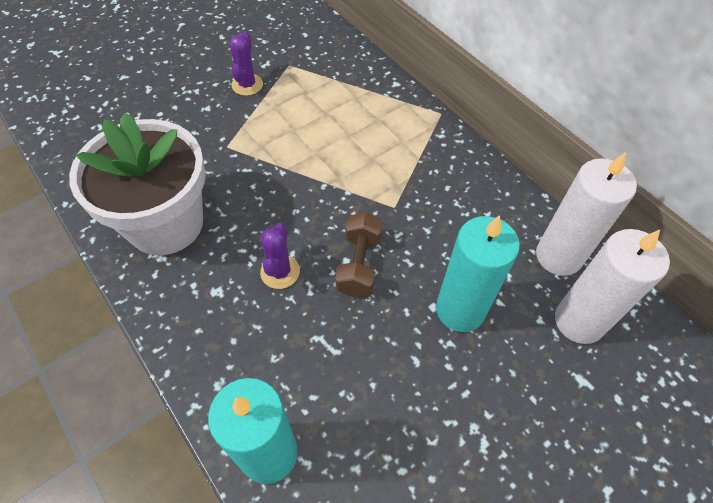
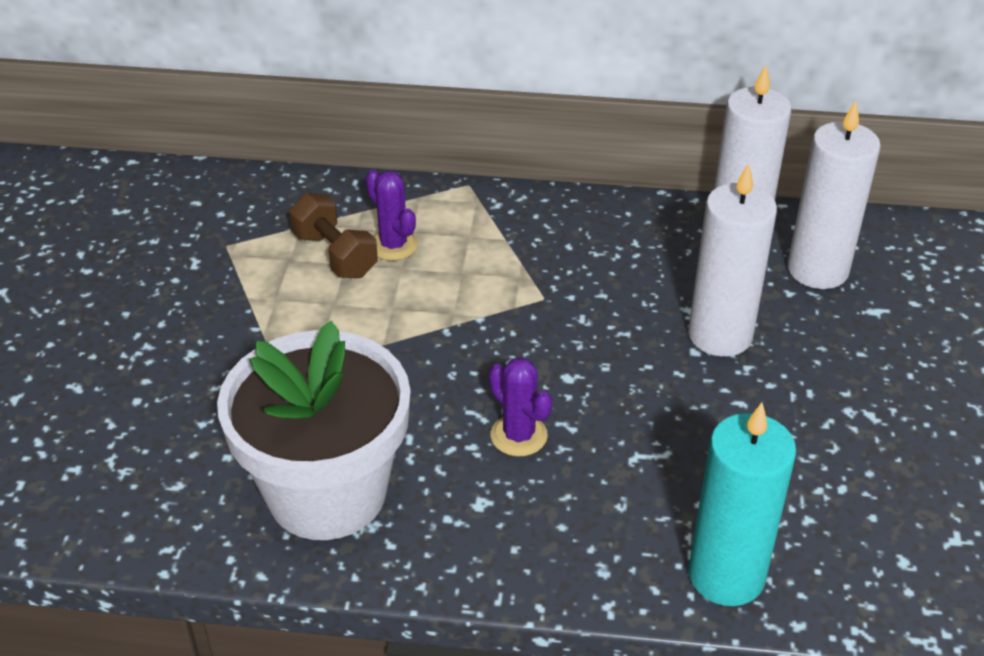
camera: 45 degrees left, 15 degrees down
(247, 85) = (206, 297): purple cactus -> purple cactus (393, 245)
(359, 264) = (583, 370): brown dumbbell -> brown dumbbell (335, 255)
(460, 310) = (720, 335): turquoise candle -> white candle

